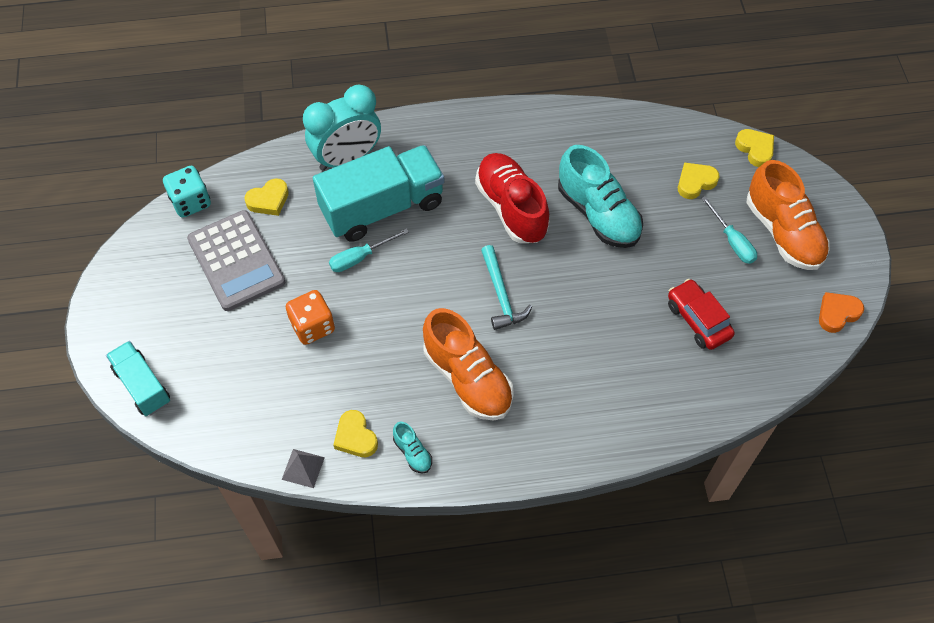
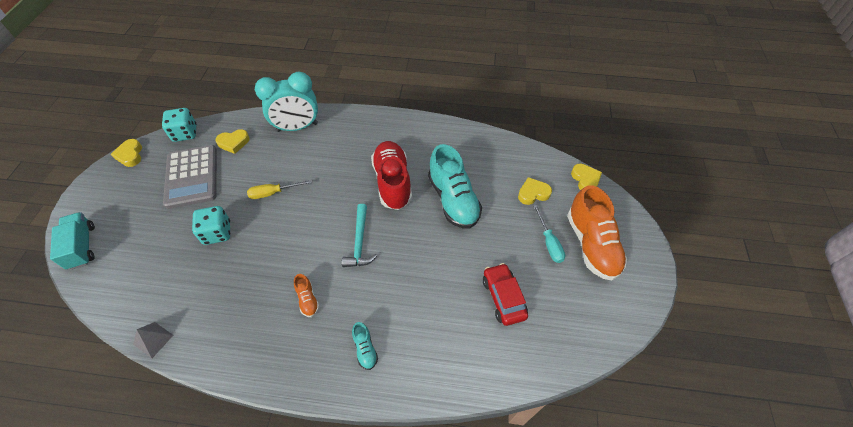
camera: 15 degrees right, 5 degrees down
(312, 326) = (217, 233): orange dice -> turquoise dice
(355, 437) = (204, 325): yellow heart -> yellow heart (130, 155)
(360, 257) = (273, 193): turquoise screwdriver -> yellow screwdriver
(382, 207) = (304, 163): turquoise truck -> none
(412, 452) = (239, 349): turquoise shoe -> turquoise shoe (365, 349)
(468, 378) = (308, 299): orange shoe -> orange shoe, size x0.44
(837, 313) = (621, 321): orange heart -> none

